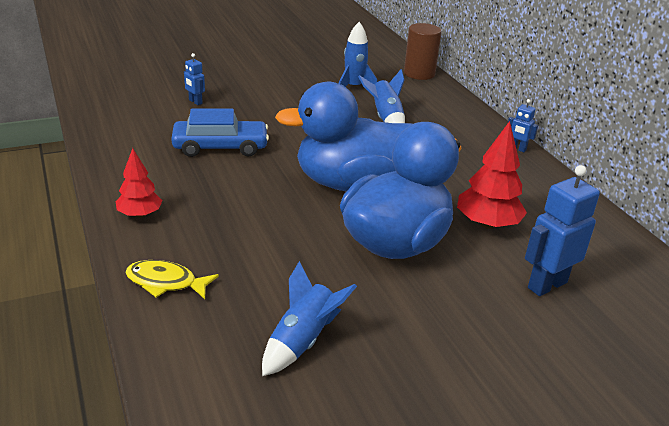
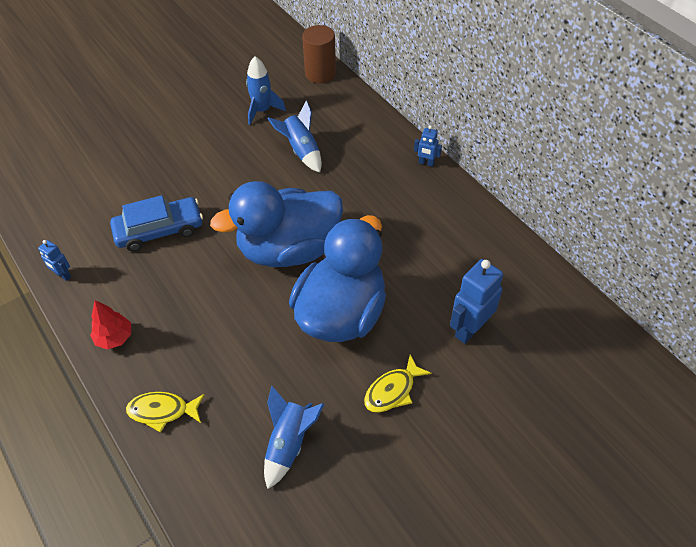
camera: 10 degrees left, 20 degrees up
(195, 102) = (117, 171): blue robot -> blue robot (63, 275)
(441, 320) = (392, 390): none -> yellow fish
(487, 224) = (413, 270): red tree -> none

